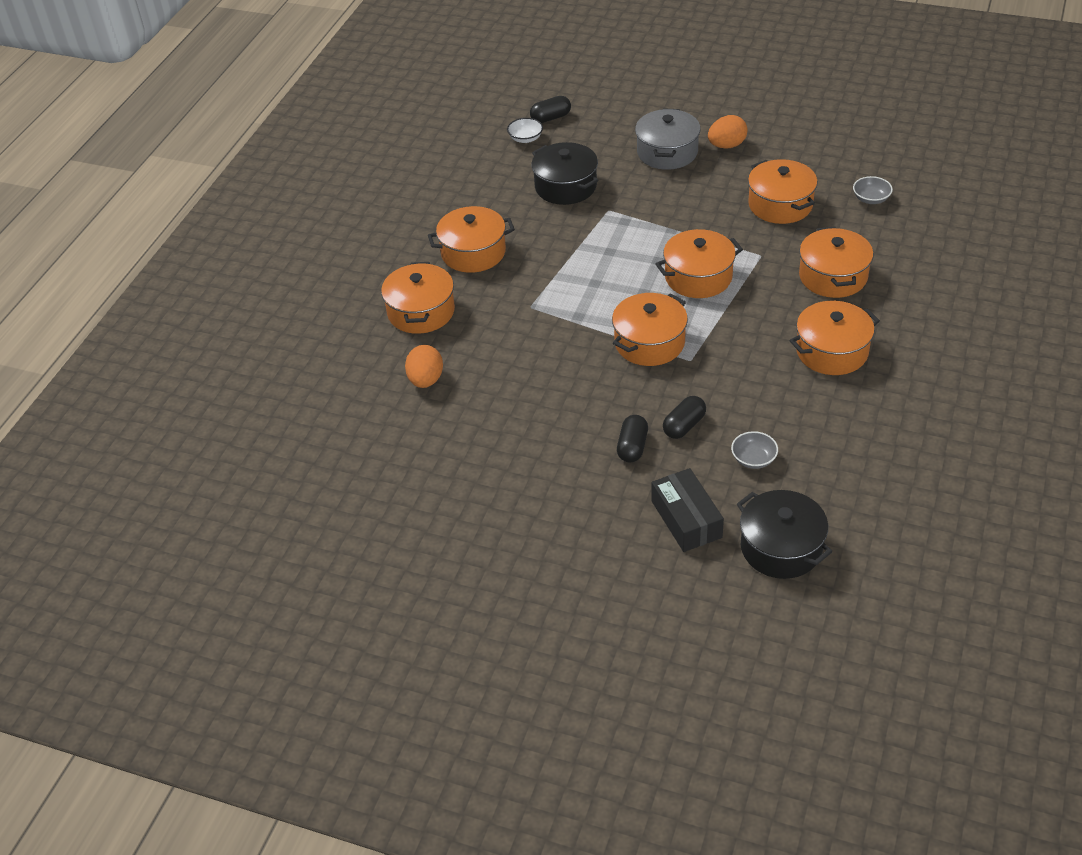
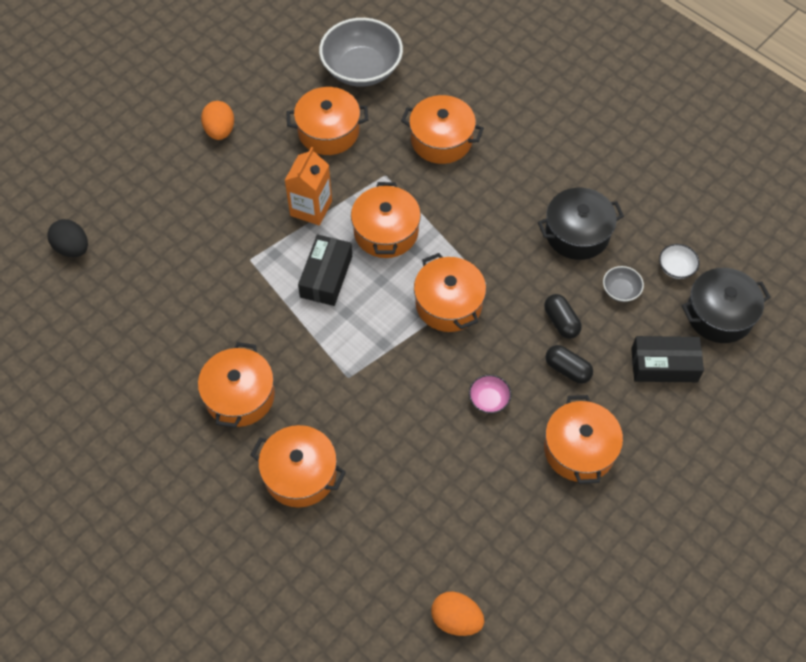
camera: 70 degrees left, 15 degrees up
(426, 380) = (400, 503): orange egg -> orange egg (456, 619)
(525, 138) = (90, 283): white bowl -> white bowl (676, 268)
(551, 118) = (72, 248): black capsule -> black egg
(563, 403) = (489, 400): none -> pink bowl
(565, 186) = (191, 279): black pot -> black pot (577, 233)
(623, 258) = (326, 276): none -> black box
(667, 152) = (197, 178): grey pot -> none
(688, 224) = (311, 208): none -> orange carton
(832, 351) = (528, 183): orange pot -> orange pot (579, 449)
(871, 199) = (361, 69): grey bowl -> grey bowl, size x2.28

